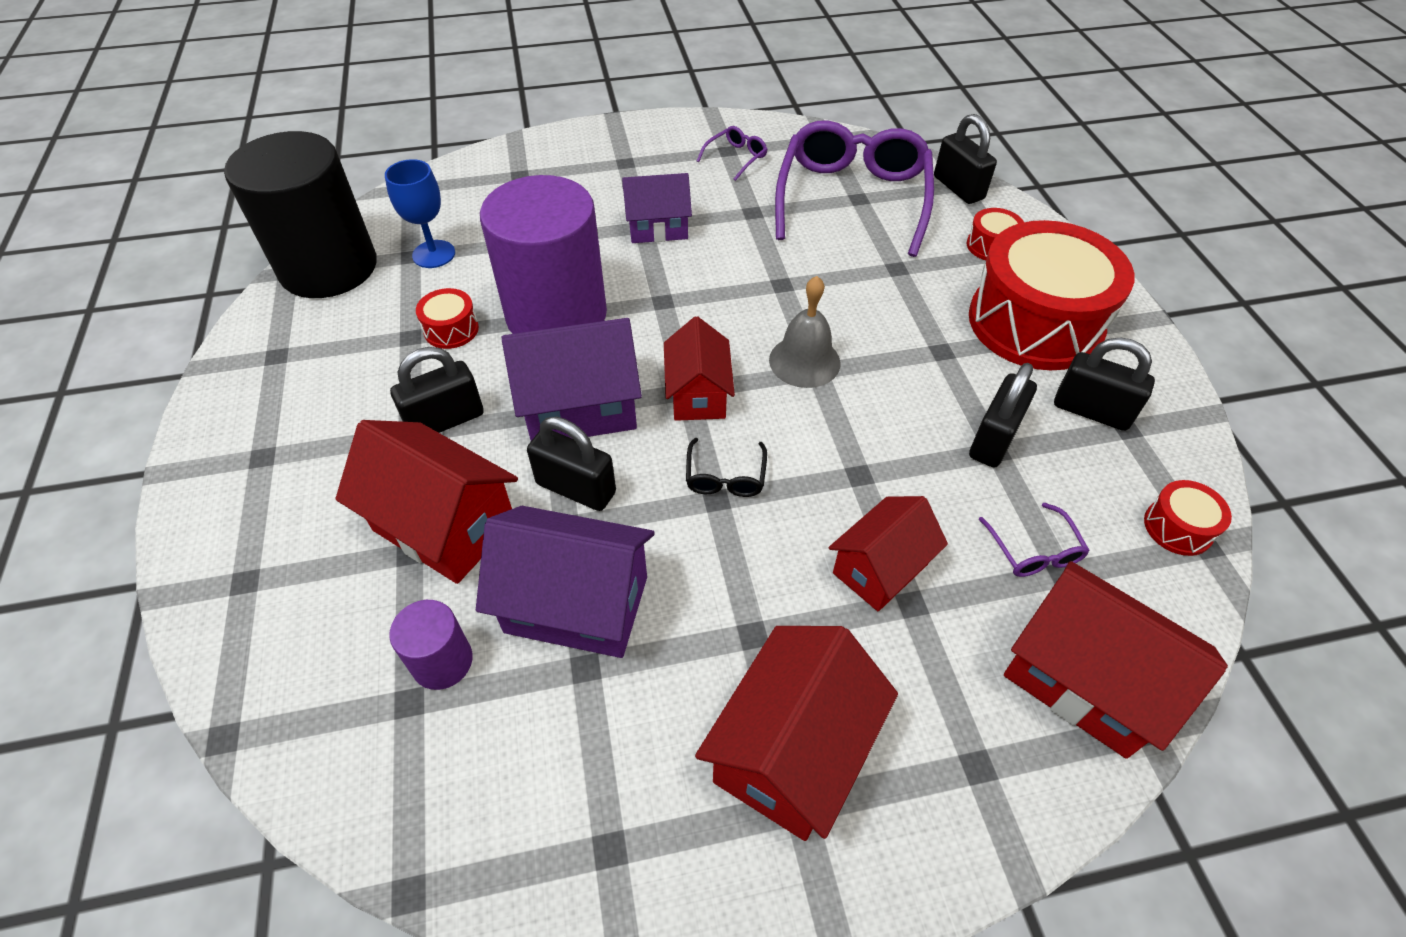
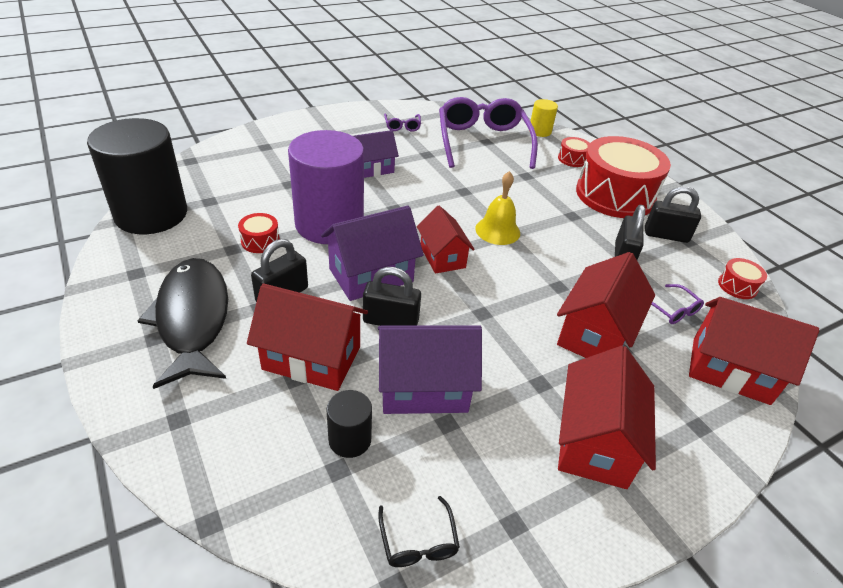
camera: 20 degrees left, 10 degrees down
(318, 437) = (193, 319): none -> black fish
(434, 254) = (226, 198): blue goblet -> none
(442, 661) = (350, 439): purple cylinder -> black cylinder
(725, 476) = (481, 299): black glasses -> black glasses (418, 541)
(736, 158) = (402, 126): purple glasses -> purple glasses turned 150 degrees clockwise
(804, 361) = (497, 230): grey bell -> yellow bell
(880, 569) = (595, 334): red house -> red house, size x1.51
(958, 188) = (540, 131): black padlock -> yellow cylinder

